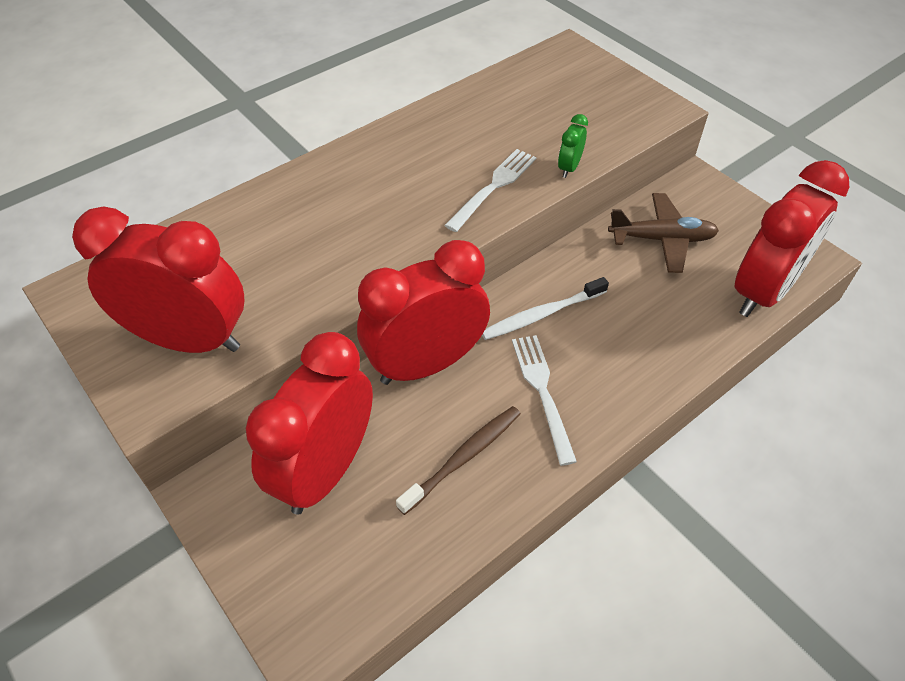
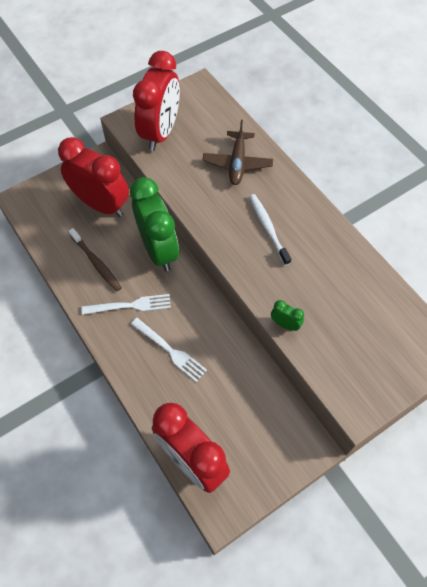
camera: 95 degrees right, 10 degrees up
(426, 364) = (158, 250): red clock -> green clock
(494, 187) = (267, 275): white fork -> white fork (170, 351)
(541, 315) = (187, 313): white toothbrush -> white toothbrush (268, 228)
(661, 239) = (248, 402): brown plane -> brown plane (237, 163)

